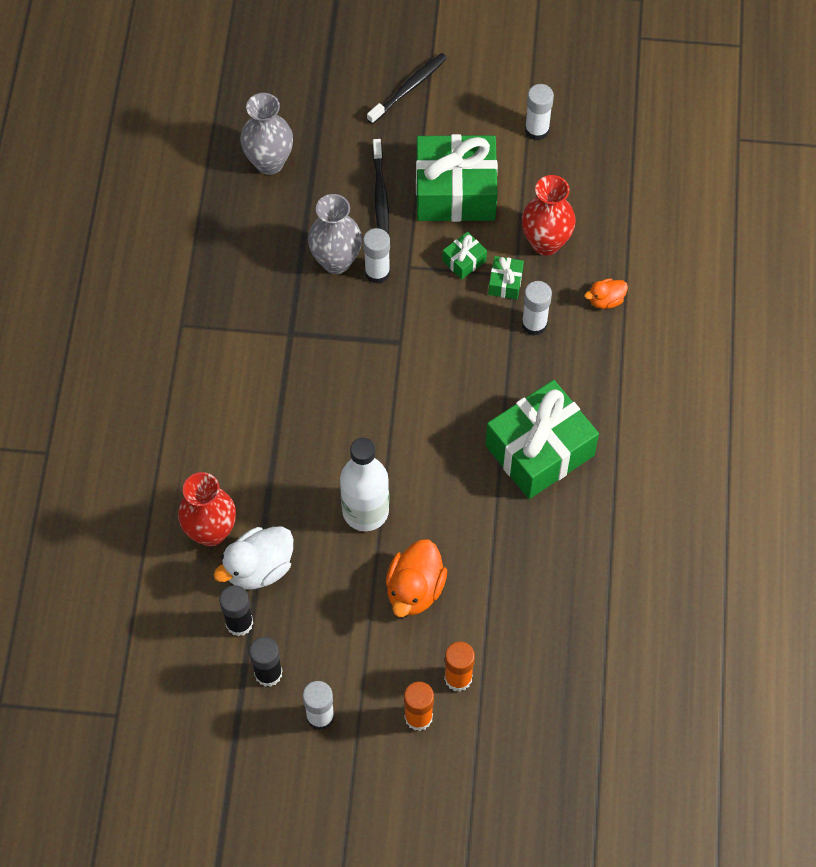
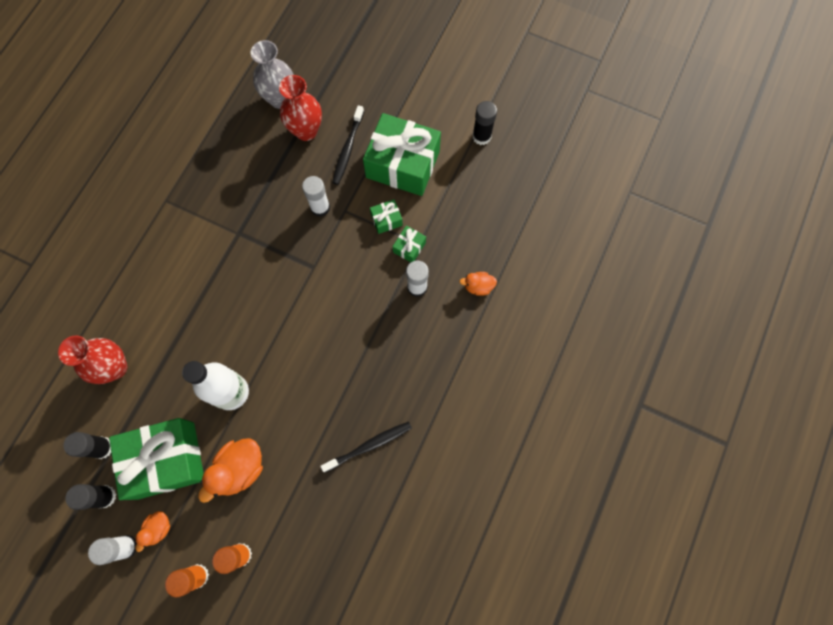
camera: 20 degrees right, 10 degrees up
(259, 568) = (136, 409): white duck -> none
(336, 261) = (294, 189): grey vase -> none
(348, 684) = (158, 528): none -> orange duck
(409, 88) = (402, 75): black toothbrush -> black toothbrush (369, 446)
(537, 130) = (481, 136): white glue stick -> black glue stick
(539, 450) = (379, 390): green gift -> green gift (166, 460)
(545, 243) = (452, 226): red vase -> red vase (306, 131)

